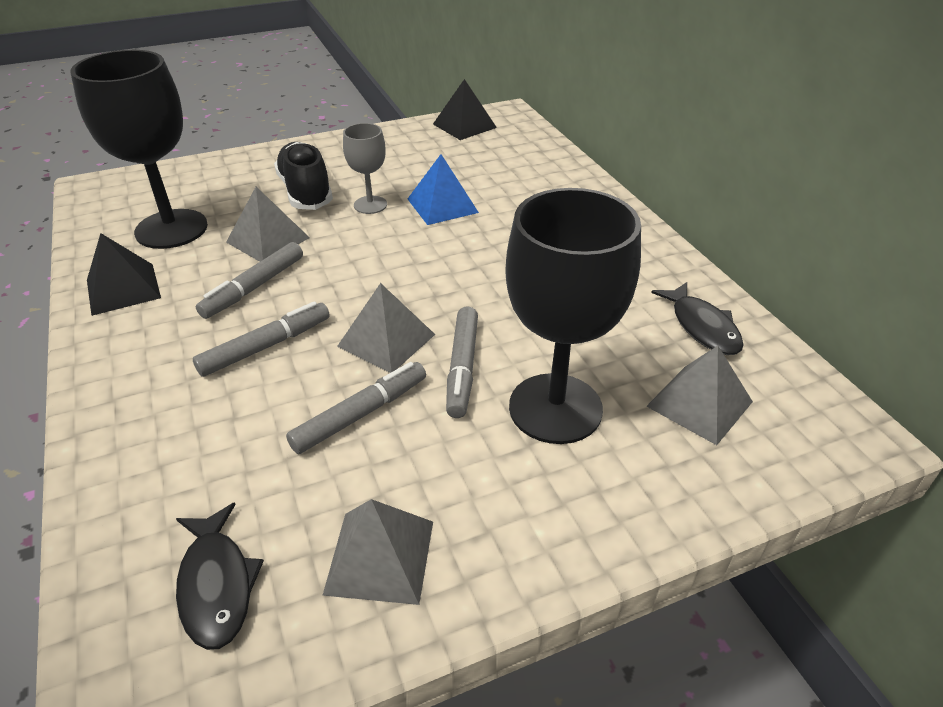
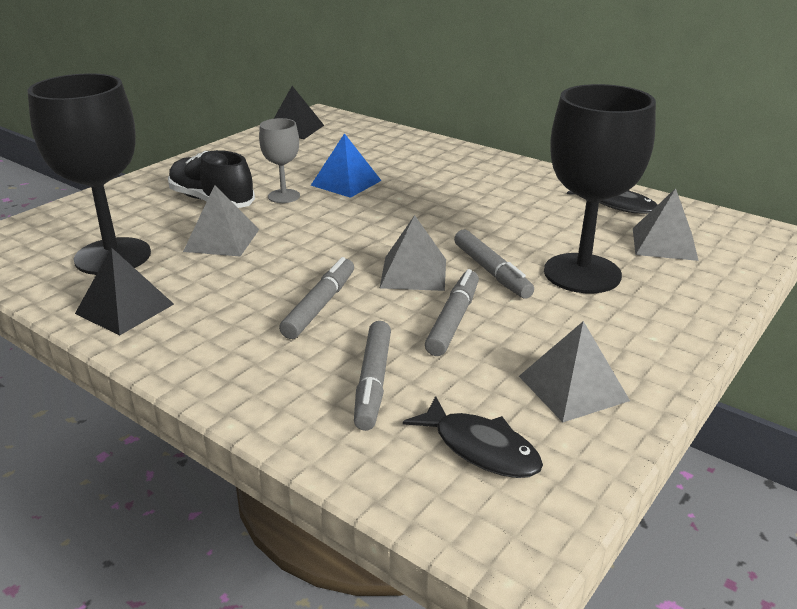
camera: 30 degrees left, 10 degrees down
(254, 287) = (255, 273): grey marker -> grey marker (373, 382)

